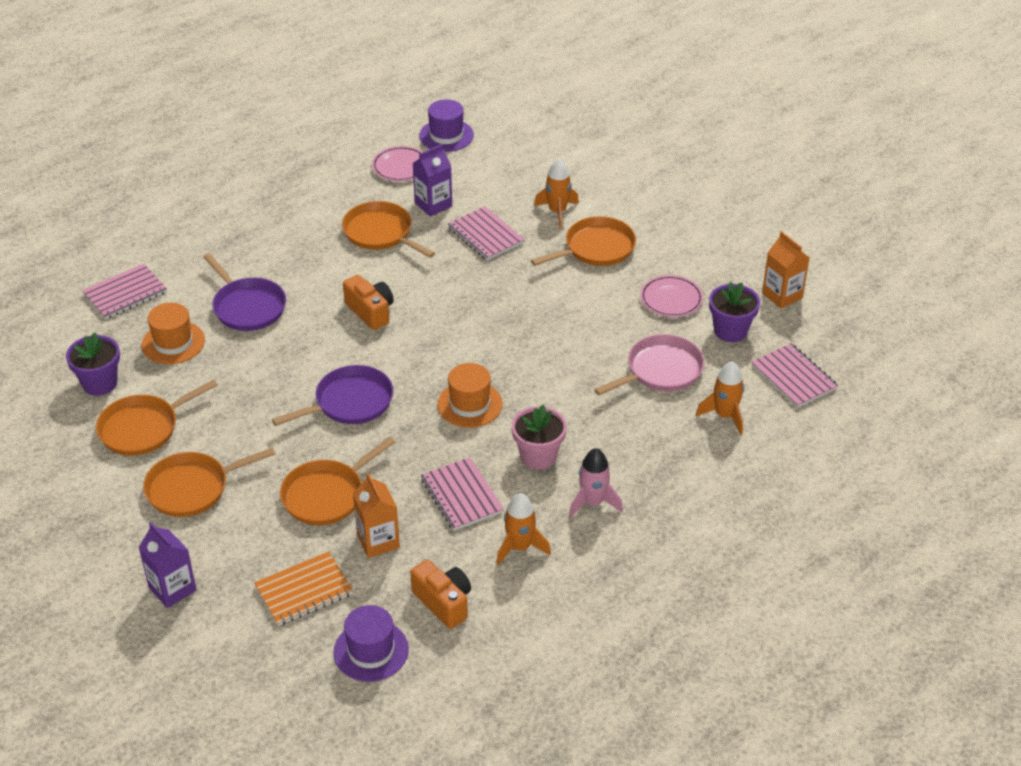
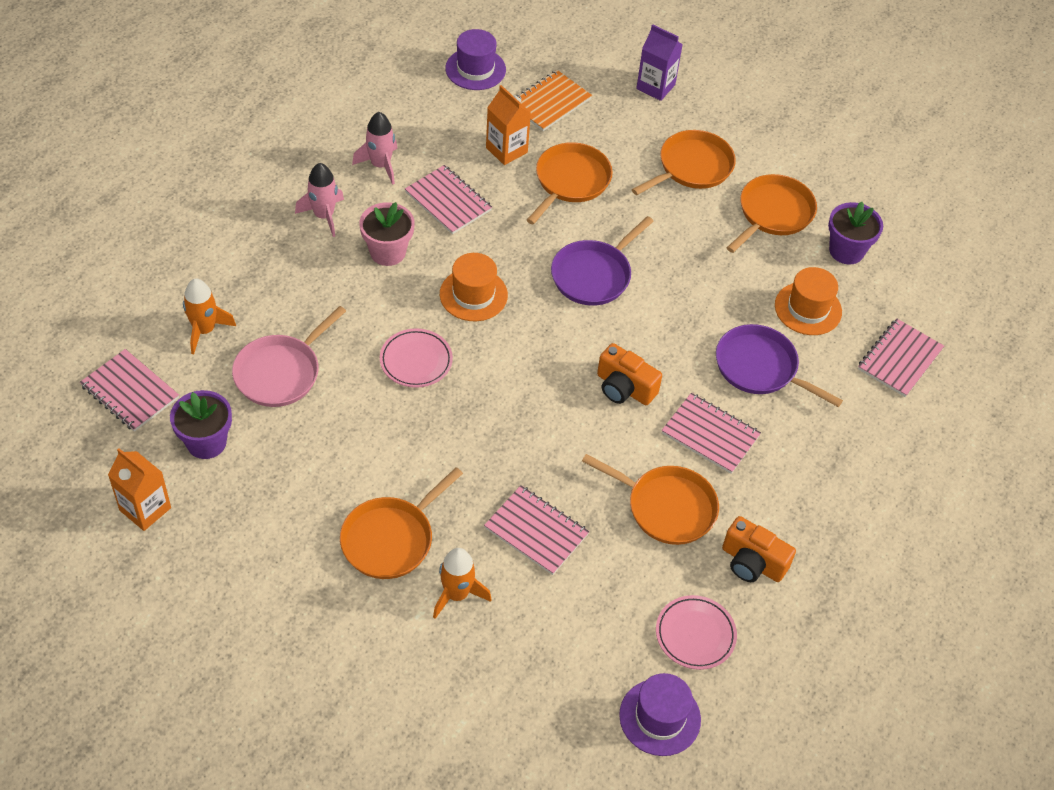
camera: 160 degrees right, 10 degrees up
(319, 270) = (710, 435): none -> pink notebook
(433, 205) = (622, 571): purple carton -> none
(443, 602) = (431, 112): orange camera -> orange camera (752, 562)
(520, 547) = (380, 165): orange rocket -> pink rocket
(671, 299) = (283, 475): pink plate -> pink plate (416, 361)

